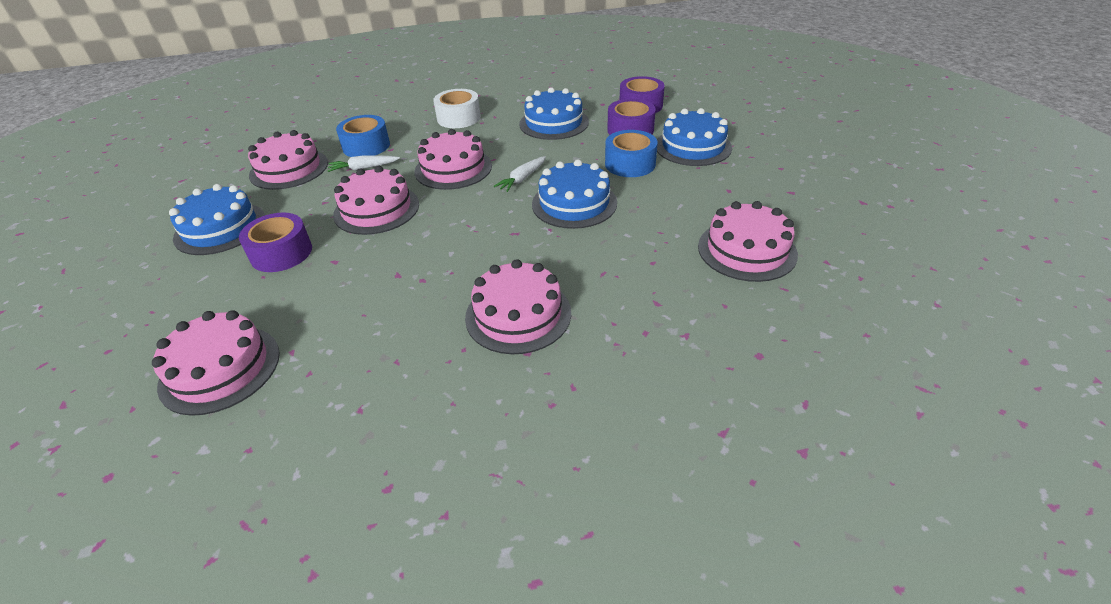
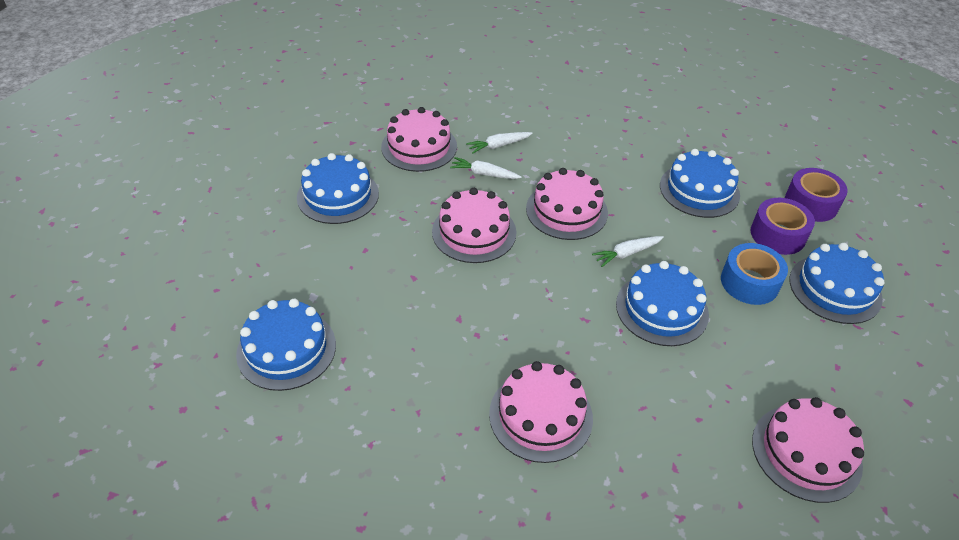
camera: 25 degrees right, 5 degrees up
(220, 369) = (286, 349): pink cake -> blue cake
(281, 253) = (375, 247): purple tape -> none
(366, 146) = (498, 145): blue tape -> white carrot
(459, 118) = (604, 143): white tape -> none

